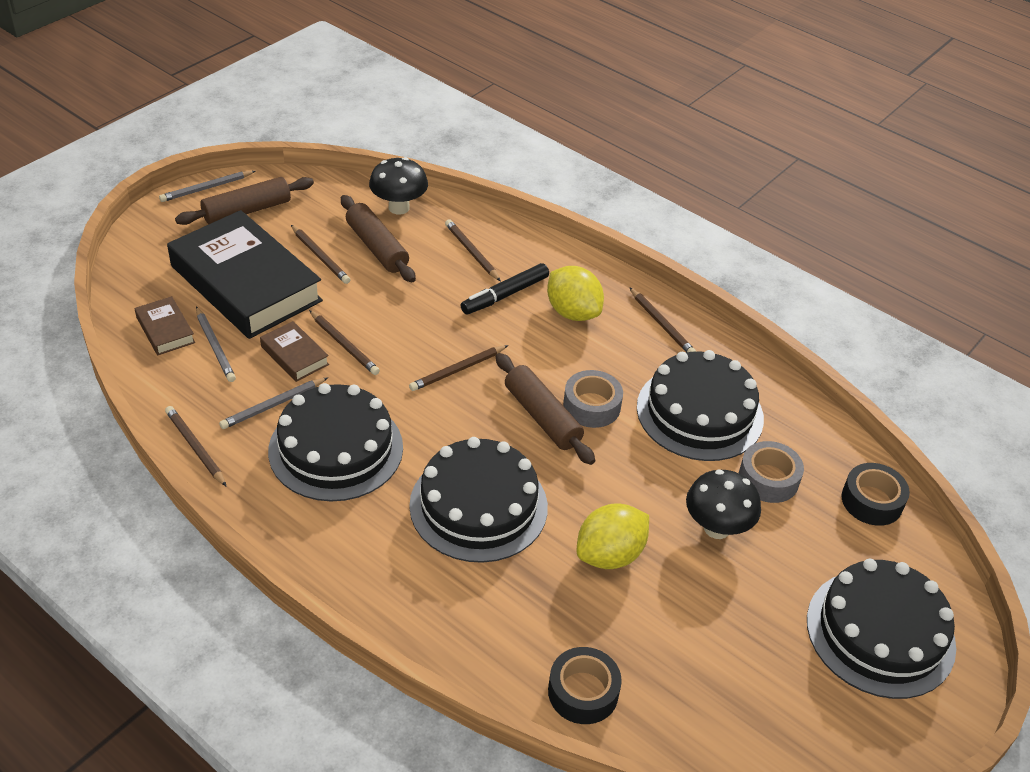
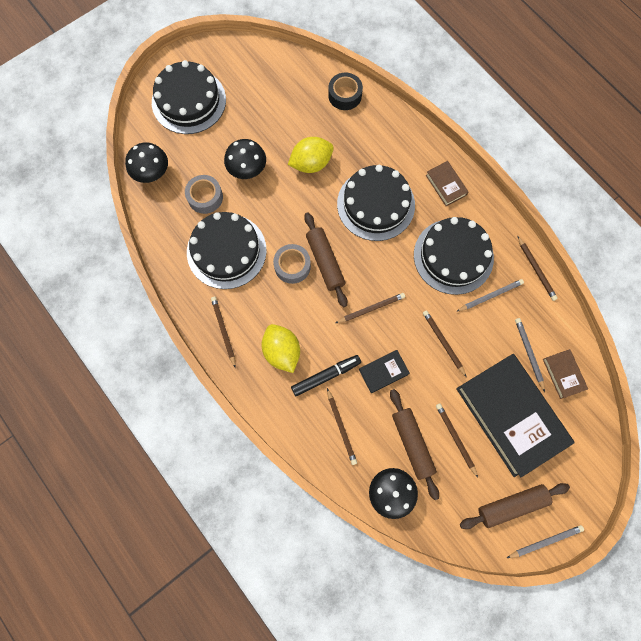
camera: 165 degrees left, 30 degrees up
(294, 355) = (476, 337): brown book -> brown book (446, 185)
(426, 307) = (383, 372): none -> black book
(872, 501) = (153, 174): black tape -> black mushroom

